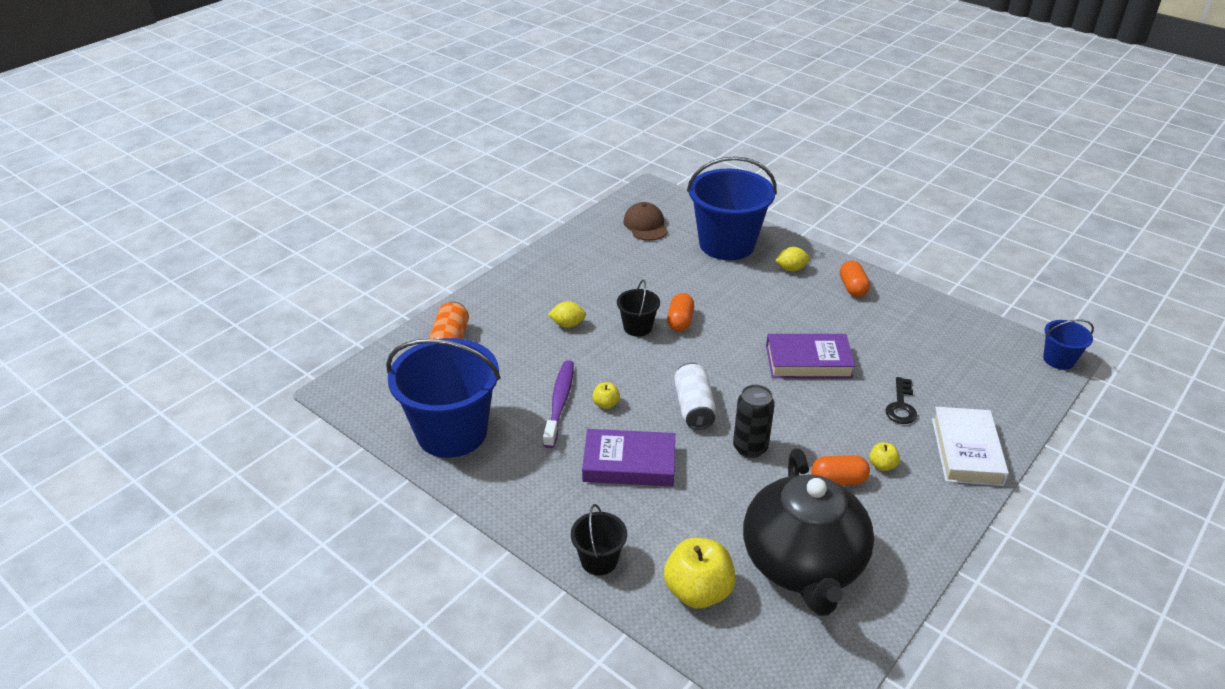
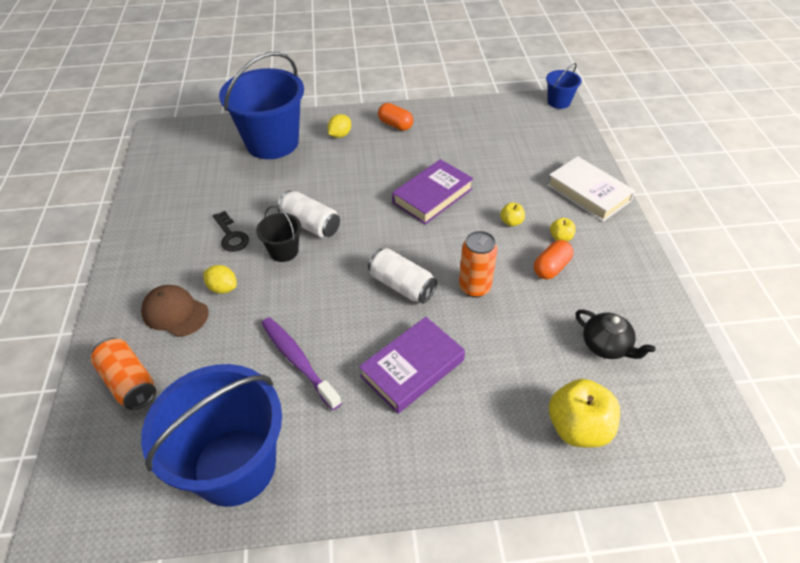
camera: 45 degrees left, 10 degrees up
(568, 324) = (223, 288): yellow lemon -> yellow lemon turned 75 degrees clockwise
(599, 560) = (489, 468): black bucket -> none
(606, 404) = (336, 333): yellow apple -> yellow apple (511, 222)
(645, 225) = (189, 163): brown cap -> brown cap (175, 312)
(680, 321) = (310, 224): orange capsule -> white can
(750, 448) = (474, 287): black can -> orange can
(803, 564) = (606, 346): black teapot -> black teapot, size x0.44
(901, 405) = (520, 188): black key -> black key (231, 235)

